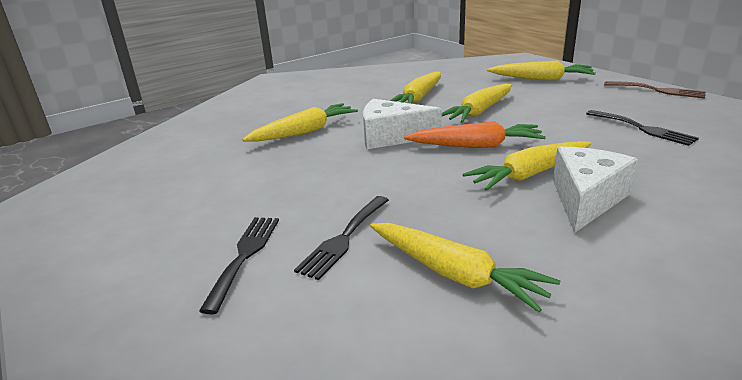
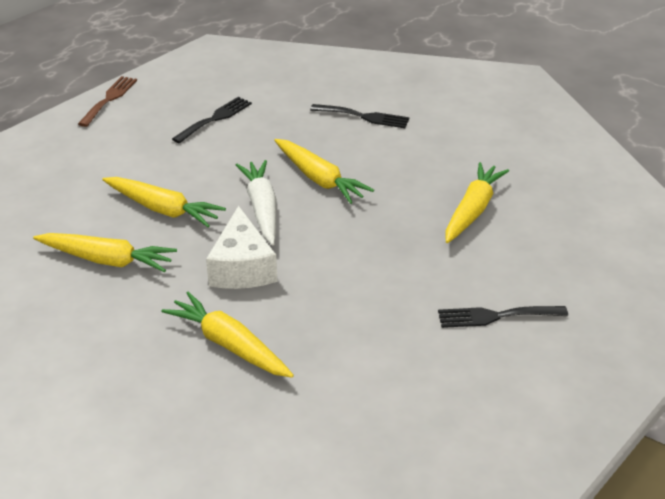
camera: 105 degrees left, 10 degrees up
(344, 238) = (451, 266): black fork -> black fork (364, 117)
(476, 146) = (262, 208): orange carrot -> white carrot
(541, 79) = (50, 166): yellow carrot -> none
(585, 199) = (356, 156): white cheese -> none

